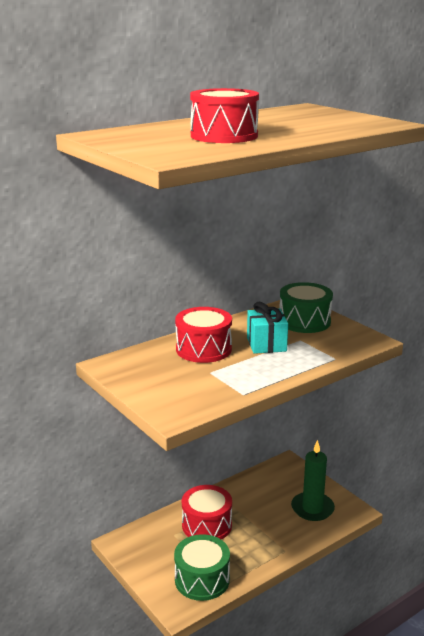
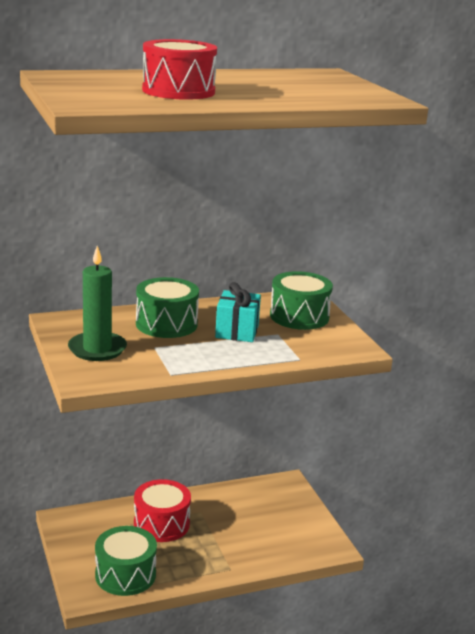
camera: 15 degrees right, 0 degrees up
(203, 349) = (166, 324): red drum -> green drum
(312, 508) = (286, 534): green candle -> green candle (97, 349)

